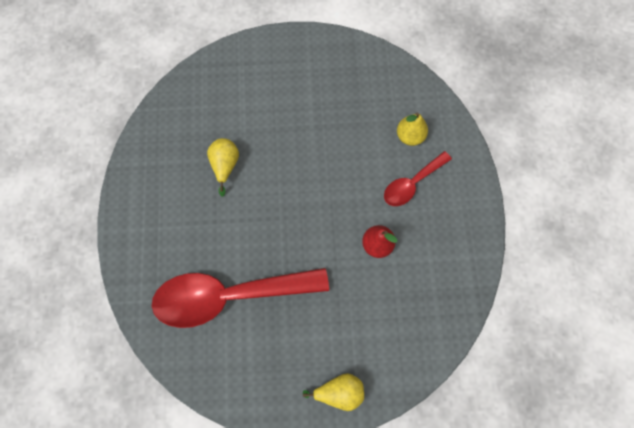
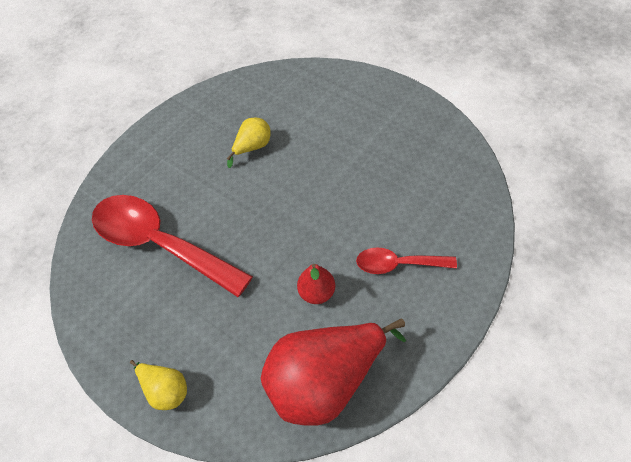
camera: 45 degrees right, 15 degrees down
(410, 136) = (433, 224): yellow pear -> none
(435, 300) = (325, 381): none -> red pear

